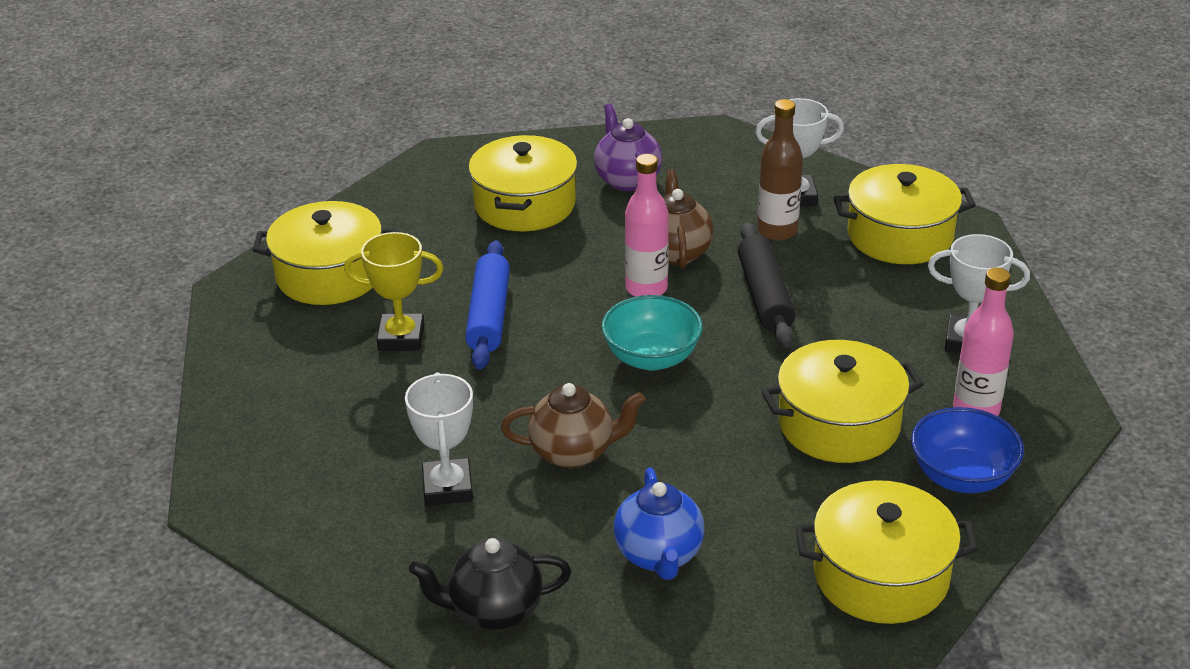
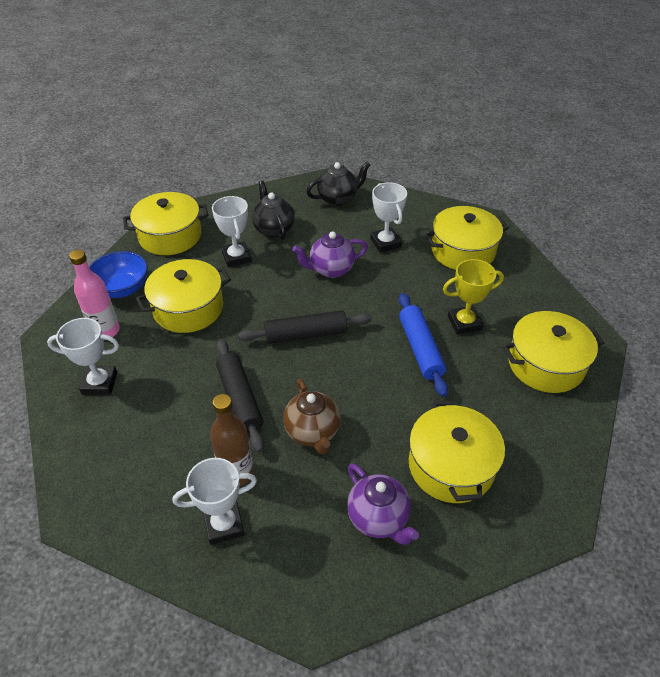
camera: 165 degrees right, 10 degrees up
(573, 452) = (331, 269): brown teapot -> purple teapot
(646, 289) = (325, 391): pink bottle -> none
(651, 357) = (306, 335): turquoise bowl -> black rolling pin
(659, 555) = (273, 229): blue teapot -> black teapot
(745, 505) = (236, 257): none -> white trophy
(900, 236) = (134, 486): yellow pot -> yellow pot (463, 251)

